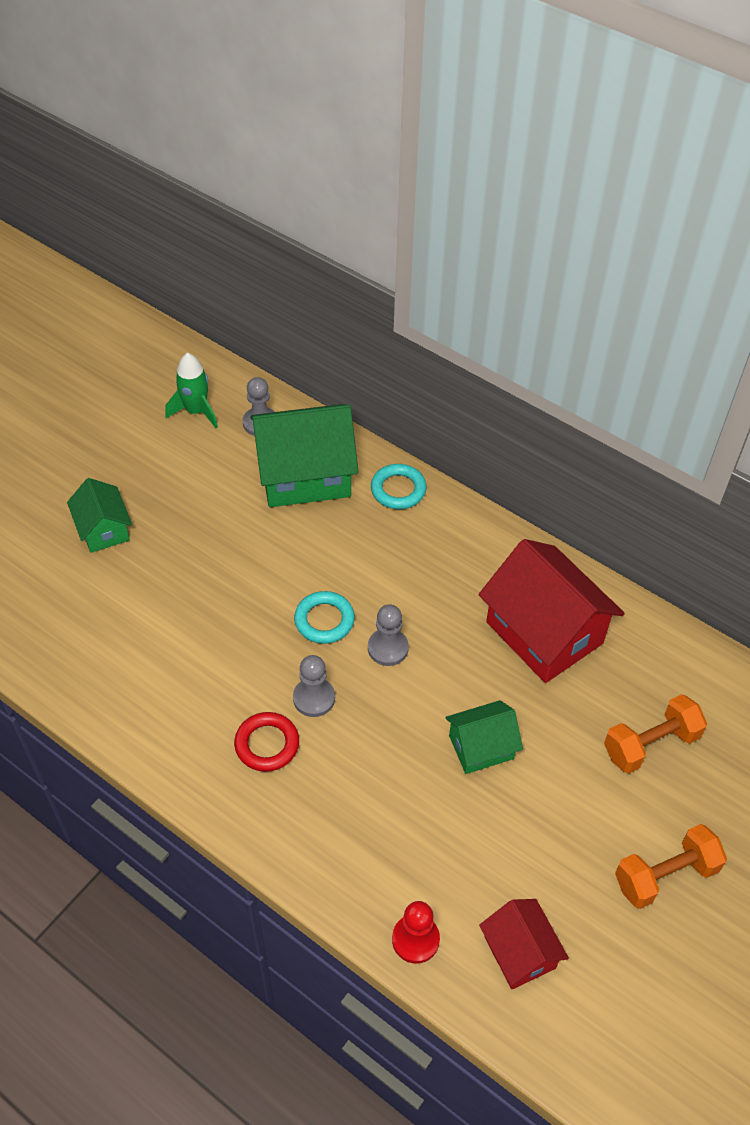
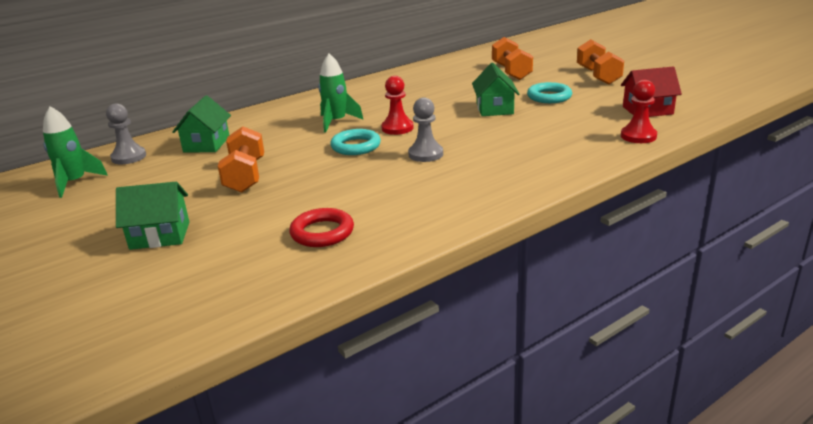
camera: 70 degrees left, 25 degrees down
(231, 544) = (245, 176): none -> orange dumbbell
(267, 744) = (459, 173): red ring -> red ring (322, 232)
(305, 475) = (206, 144): green house -> green house, size x0.55
(388, 648) = (397, 128): grey pawn -> red pawn
(394, 577) = (336, 122): none -> green rocket
(398, 490) = (259, 116): turquoise ring -> turquoise ring (549, 97)
(544, 632) = (417, 87): red house -> none

